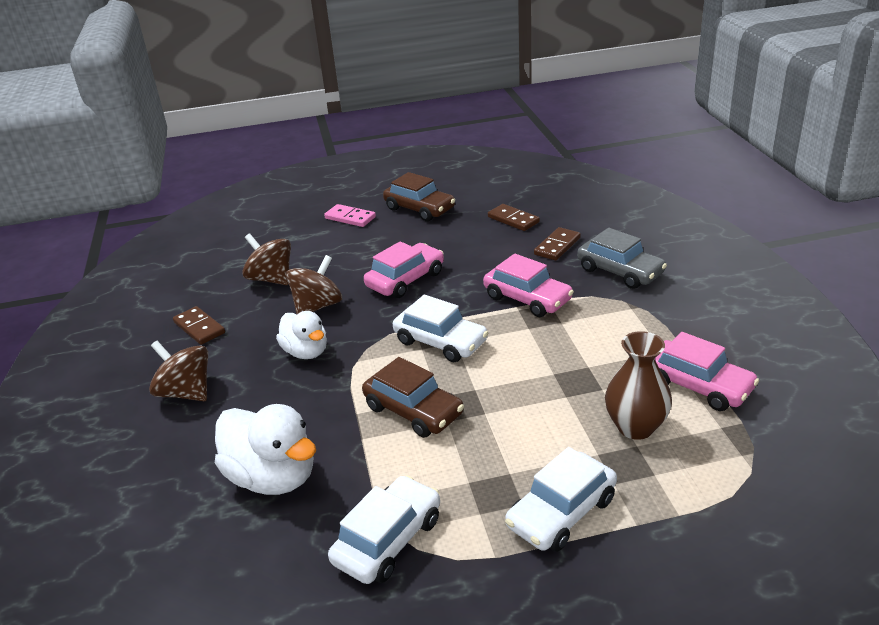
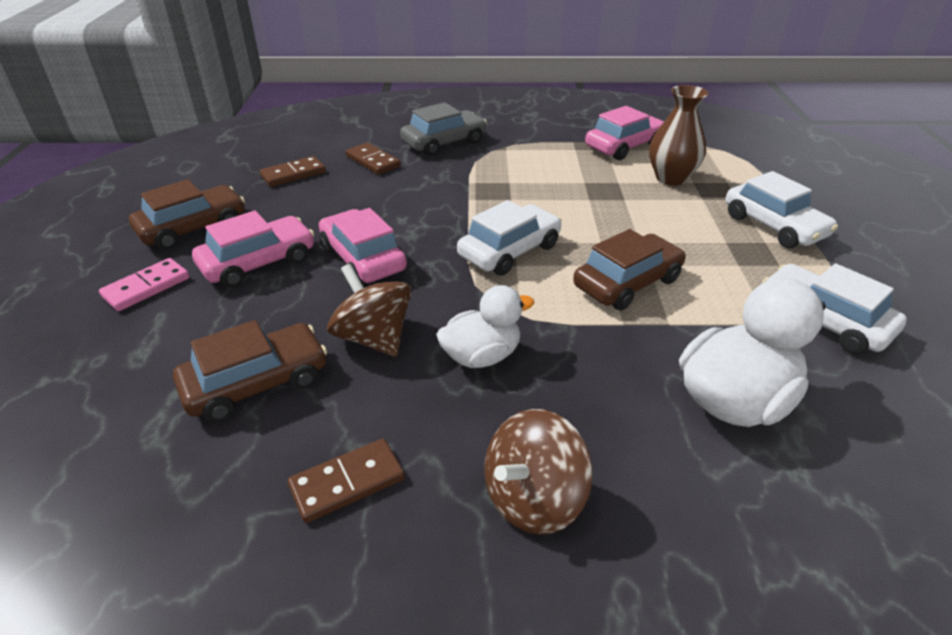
camera: 80 degrees left, 5 degrees up
(271, 279) = (256, 383): brown spinning top -> brown car
(527, 298) = (459, 191): pink car -> pink car (258, 262)

